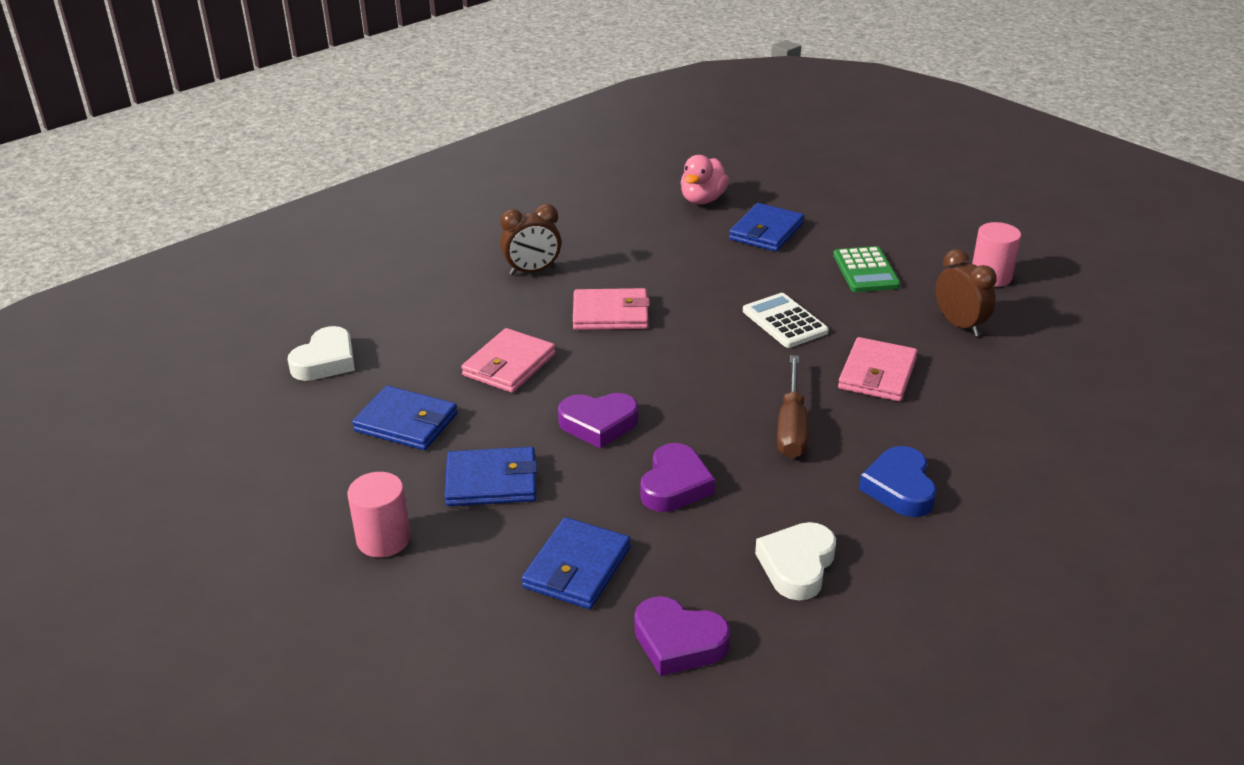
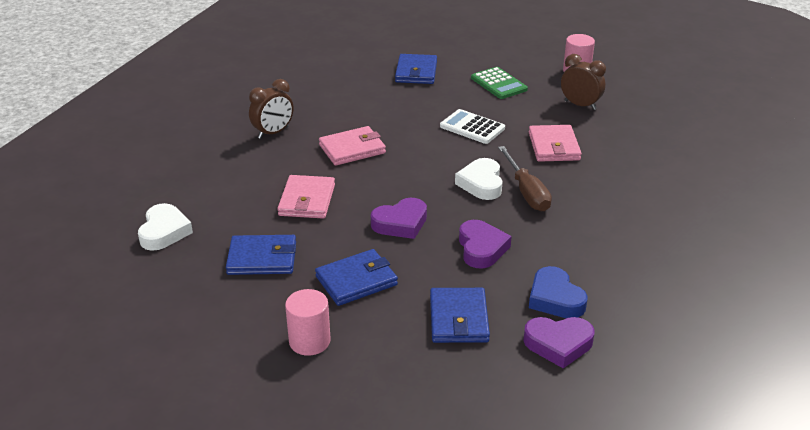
camera: 25 degrees left, 0 degrees up
(702, 200) = (357, 59): pink duck -> none
(797, 565) = (594, 276): white heart -> white heart (481, 183)
(899, 488) = (618, 212): blue heart -> blue heart (555, 298)

